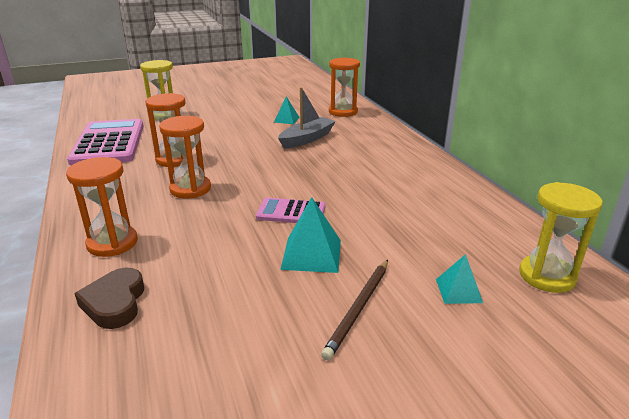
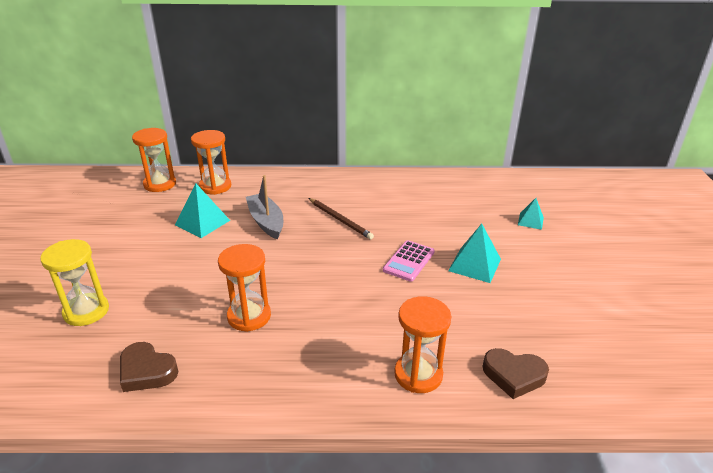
camera: 70 degrees left, 5 degrees up
(109, 143) = (147, 371): pink calculator -> brown heart
(190, 189) = (332, 312): orange hourglass -> orange hourglass (160, 184)
(286, 119) = (202, 222): turquoise pyramid -> turquoise pyramid, size x1.62
(358, 308) = (541, 260): brown pencil -> brown pencil (340, 220)
(547, 276) = (523, 189): yellow hourglass -> none

